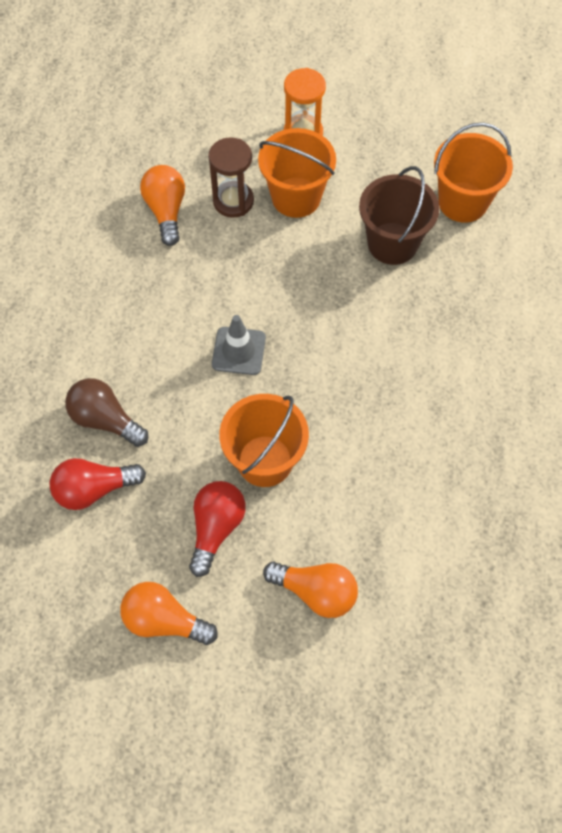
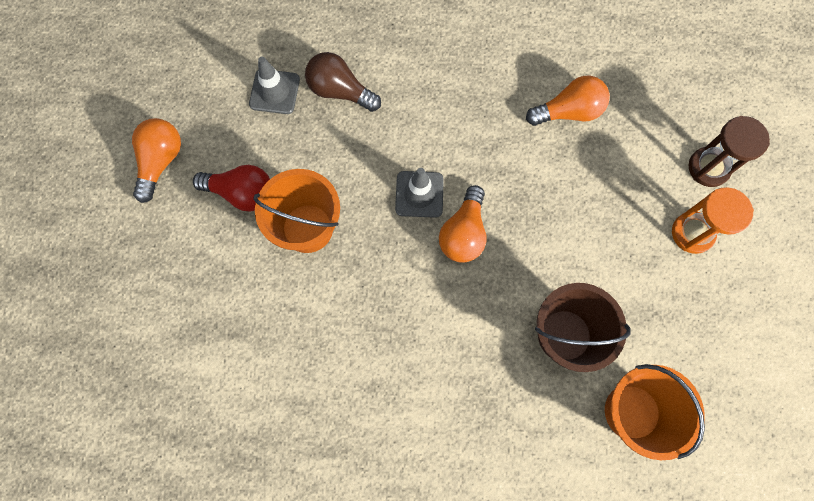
camera: 85 degrees right, 10 degrees up
(94, 489) = (274, 92): red light bulb -> grey traffic cone
(105, 420) = (340, 91): brown light bulb -> brown light bulb turned 90 degrees counterclockwise
(233, 201) = (591, 172): brown hourglass -> brown hourglass (708, 168)
(296, 197) = (606, 232): orange bucket -> none
(316, 592) = (184, 282): orange light bulb -> orange light bulb (463, 233)

